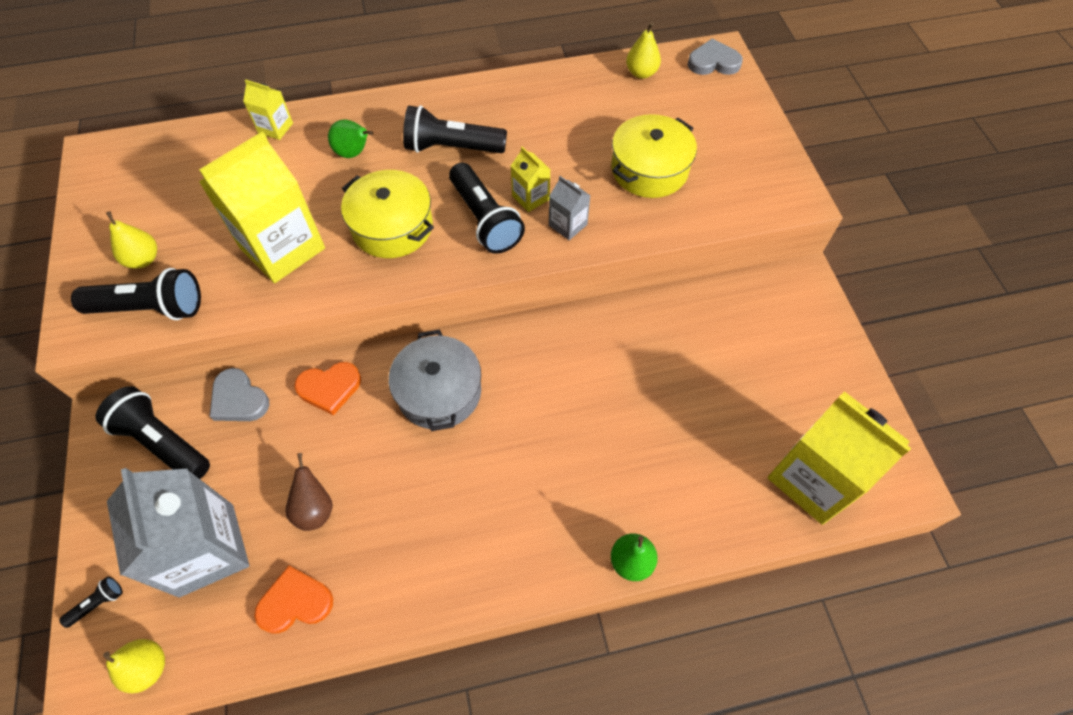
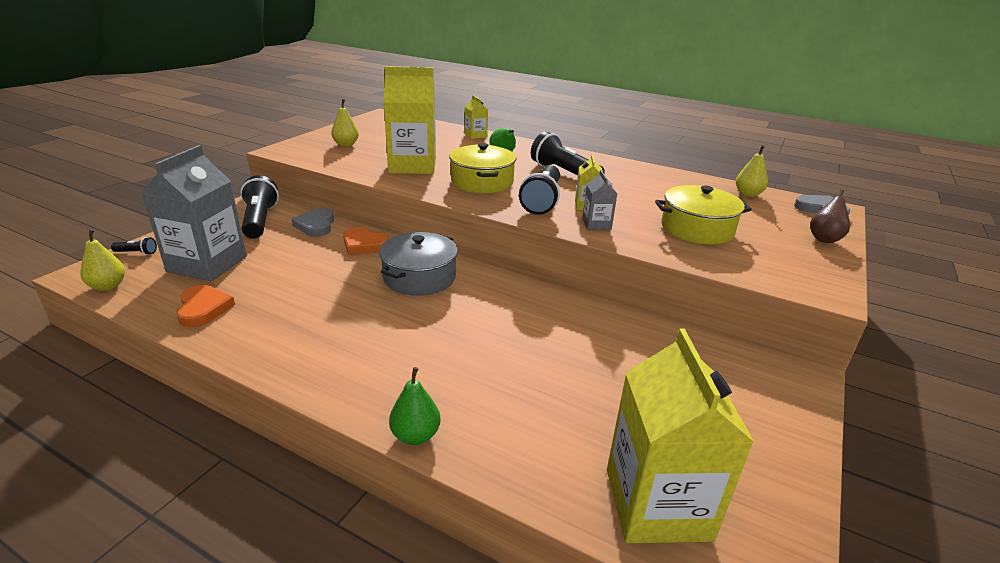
camera: 40 degrees right, 30 degrees down
(150, 308) = (322, 157): black flashlight -> none
(295, 602) = (203, 308): orange heart -> orange heart turned 45 degrees clockwise
(315, 509) = (277, 281): brown pear -> brown pear (824, 239)

